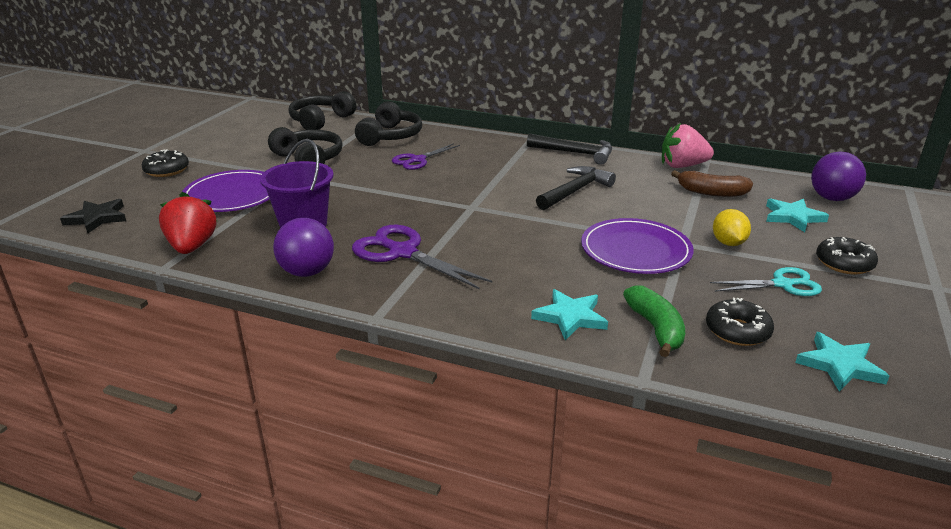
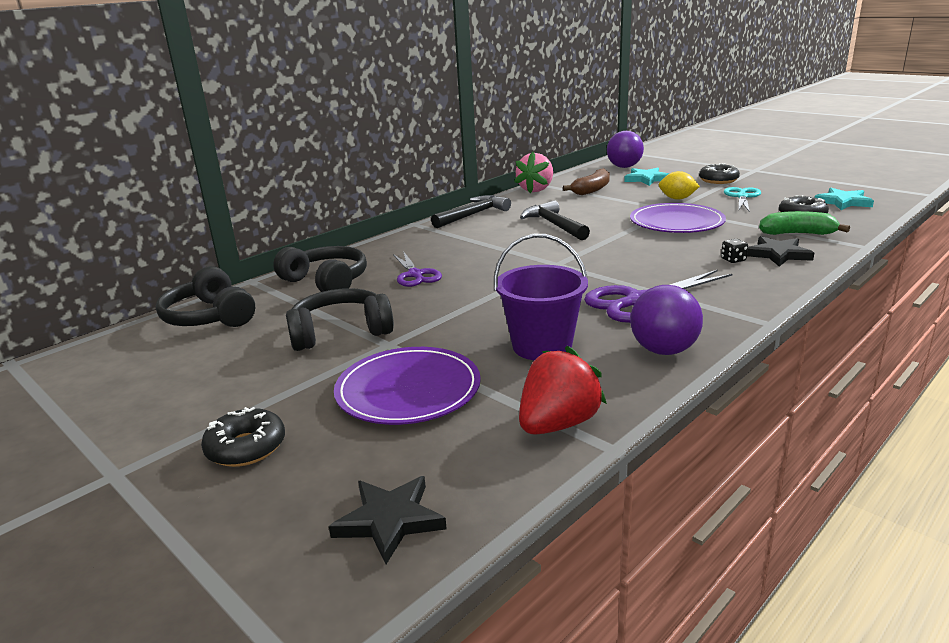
camera: 65 degrees left, 5 degrees down
(192, 247) = (558, 424): red strawberry -> red strawberry turned 120 degrees clockwise
(534, 291) = (733, 260): none -> black dice
(570, 317) = (778, 254): turquoise star -> black star

